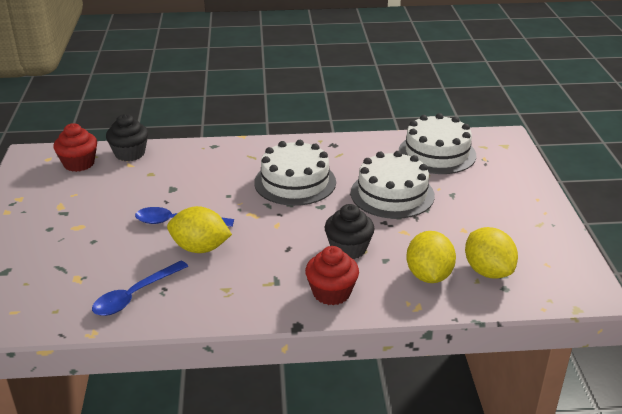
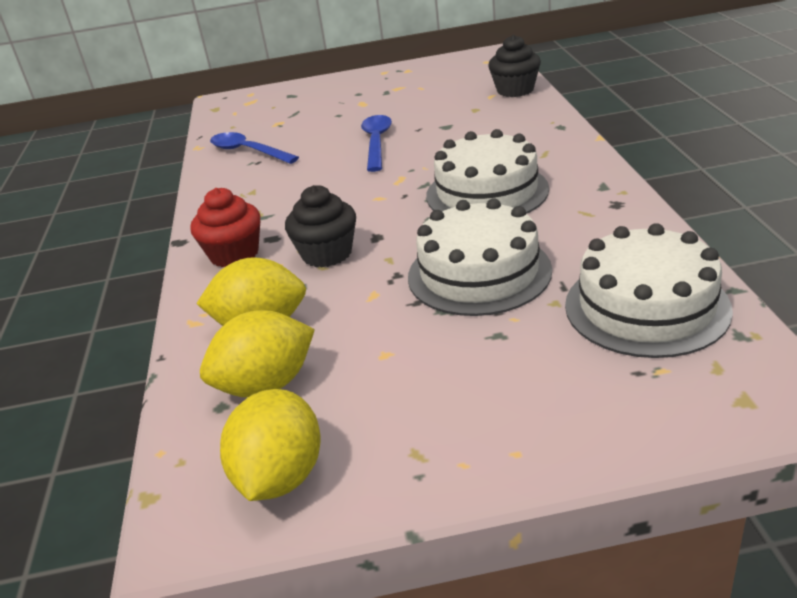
camera: 90 degrees right, 0 degrees up
(79, 163) = (482, 75): red cupcake -> none
(200, 248) = (326, 164): yellow lemon -> yellow lemon (280, 476)

